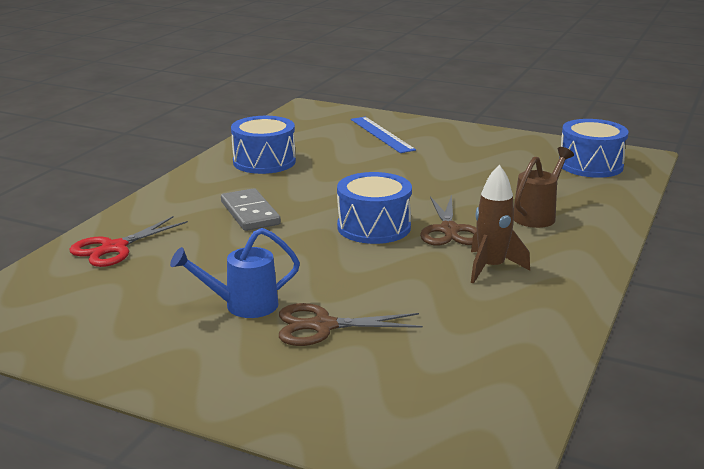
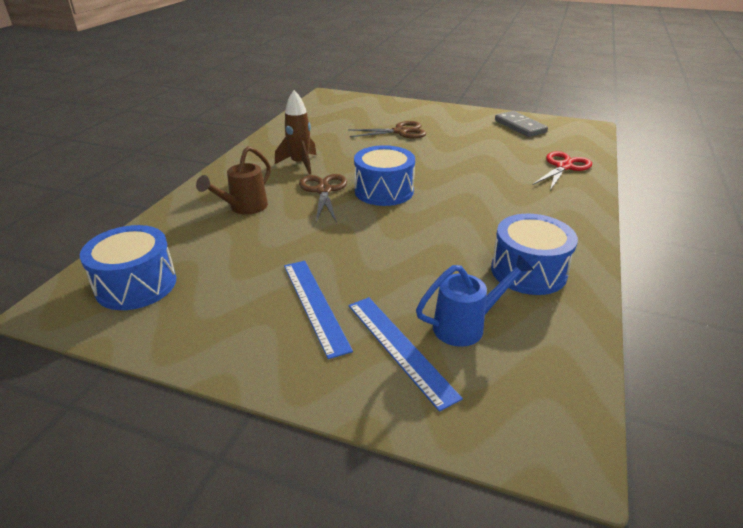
camera: 175 degrees right, 10 degrees up
(242, 306) = (449, 138): blue watering can -> blue watering can (466, 326)
(250, 213) = (491, 199): grey domino -> grey domino (520, 126)
(441, 151) = (315, 305): none -> blue ruler

